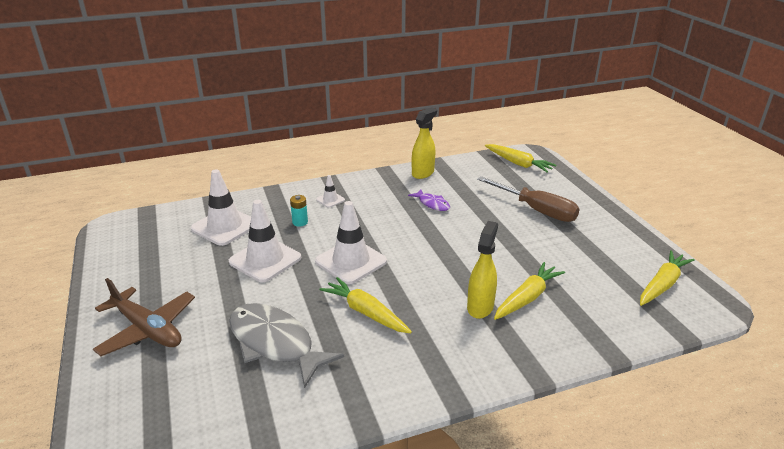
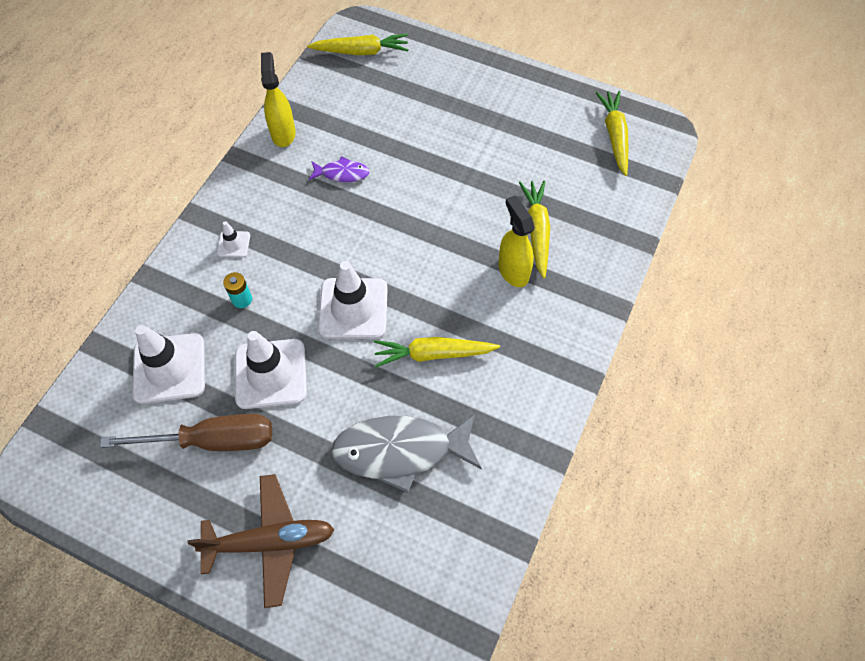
camera: 45 degrees left, 30 degrees up
(536, 210) = (443, 112): brown screwdriver -> brown screwdriver (213, 440)

